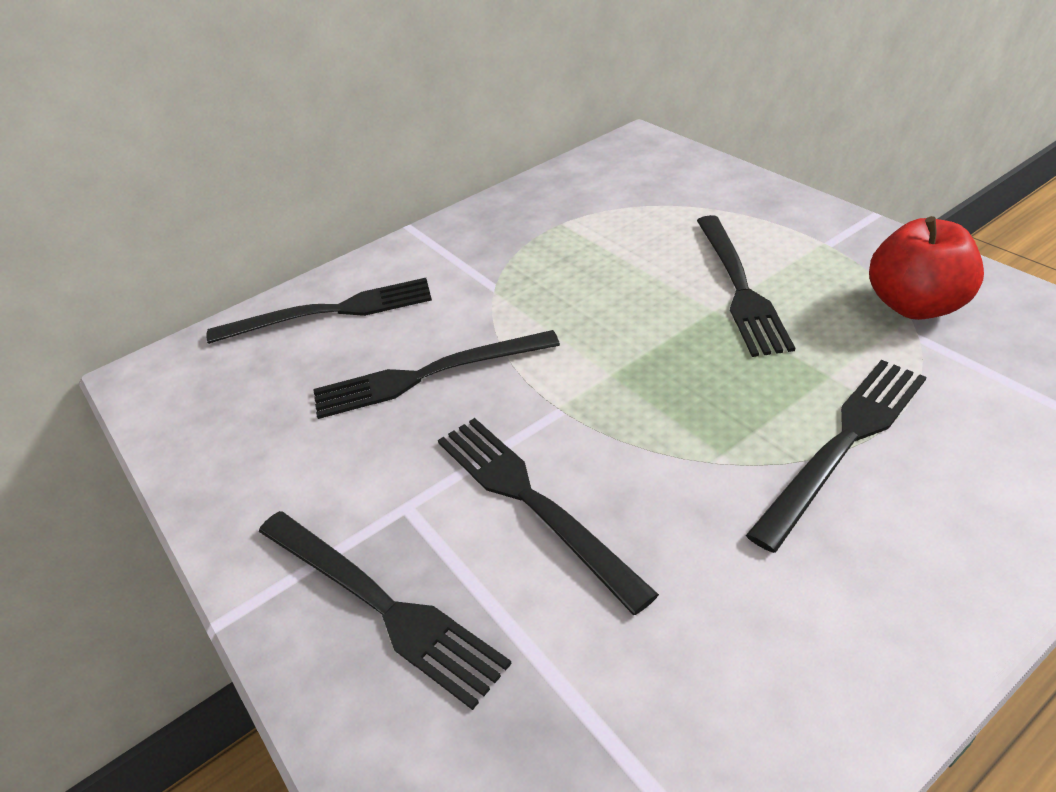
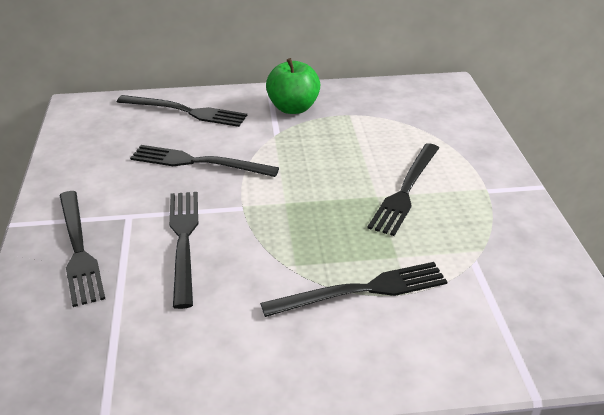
camera: 25 degrees right, 5 degrees down
(479, 245) = (293, 108): none -> green apple
(915, 305) = (494, 245): red apple -> none

